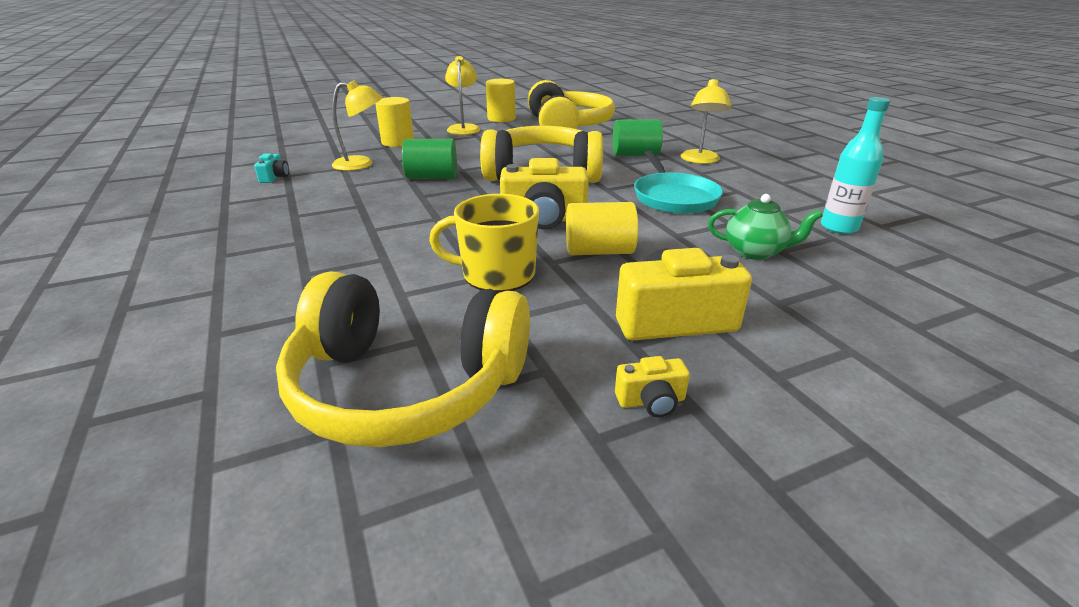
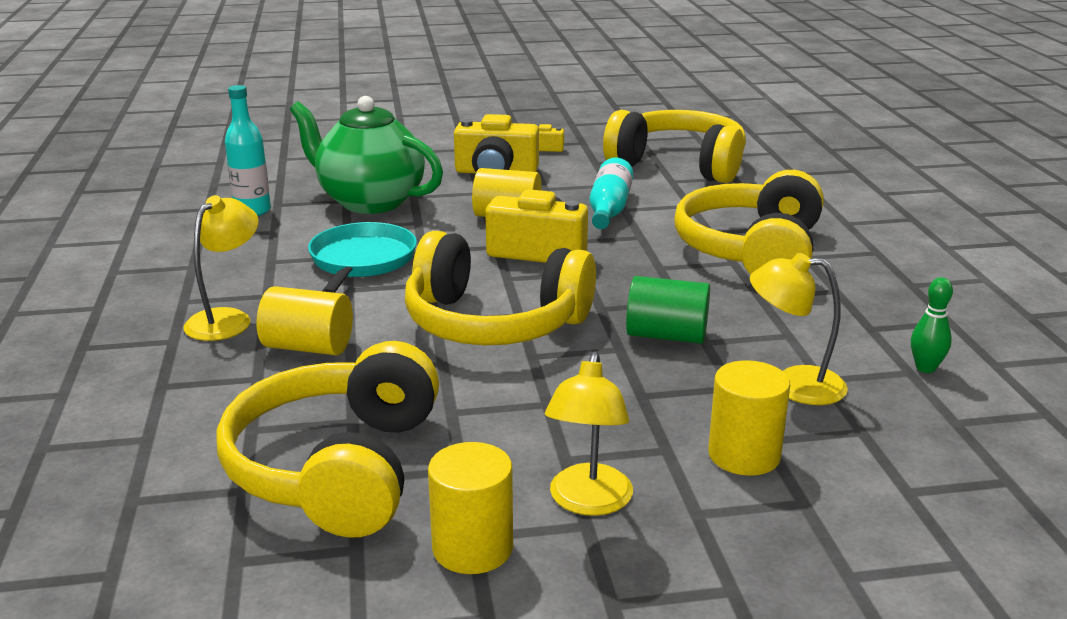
camera: 165 degrees left, 5 degrees down
(275, 177) = (925, 368): turquoise camera -> green bowling pin
(349, 241) = (752, 251): none -> yellow headphones
(496, 275) = (609, 209): yellow mug -> turquoise bottle
(635, 154) = (308, 347): green cylinder -> yellow cylinder
(755, 252) = (369, 201): green teapot -> green teapot, size x1.93

